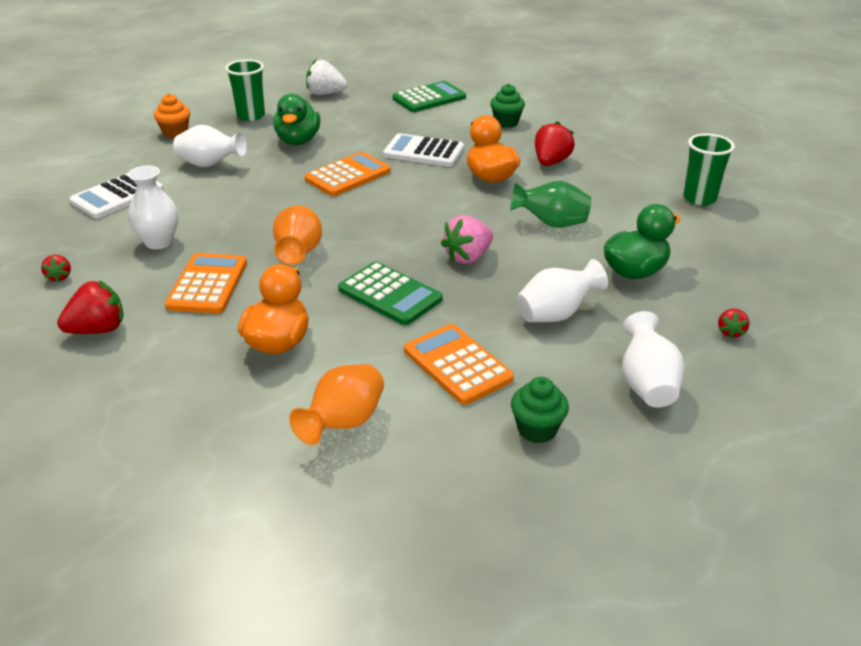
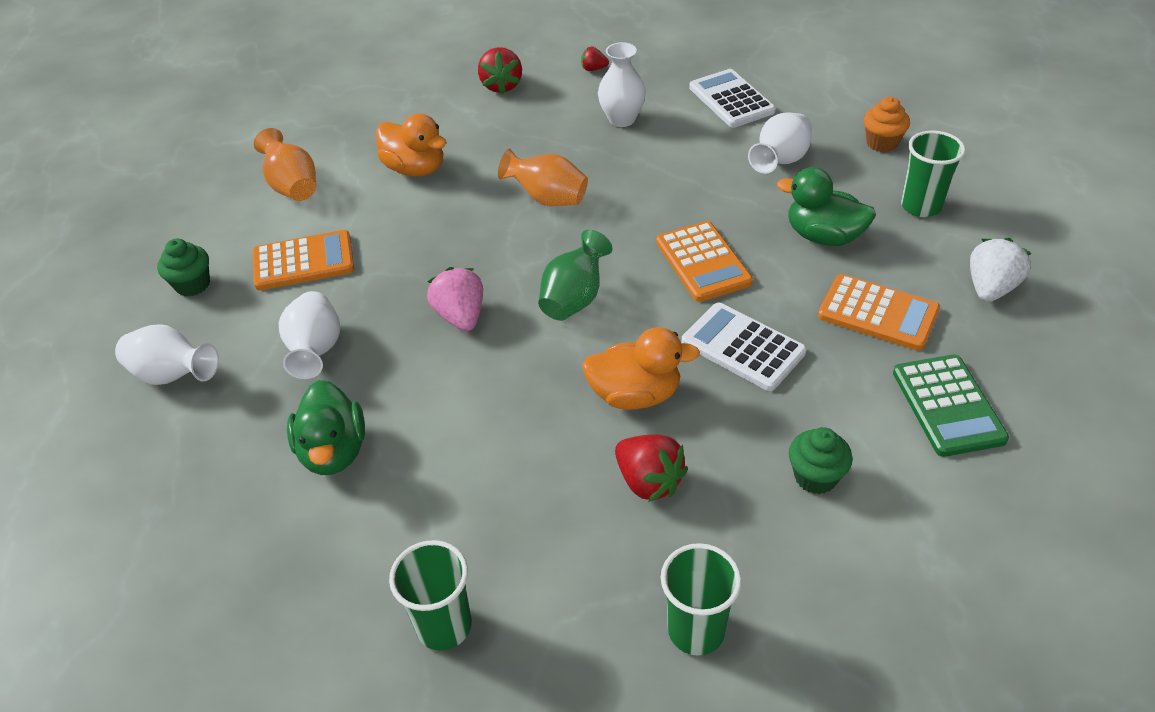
camera: 115 degrees right, 10 degrees up
(207, 284) = (529, 141): orange calculator -> orange calculator (878, 313)
(390, 294) = (435, 244): green calculator -> none
(424, 152) = (743, 347): white calculator -> white calculator turned 90 degrees counterclockwise
(551, 223) = (483, 414): green vase -> green vase (574, 299)
(625, 137) = (696, 630): none -> green cup
(730, 332) = (175, 483): red strawberry -> none

